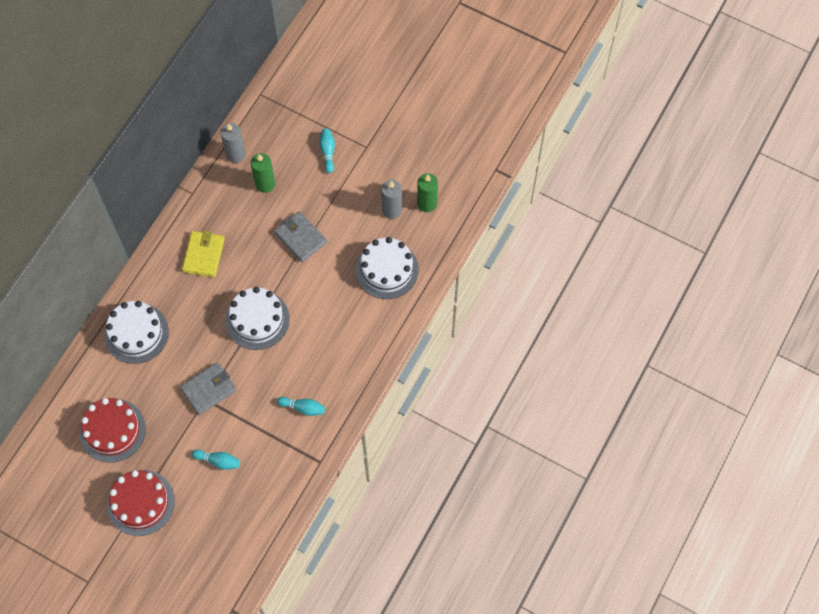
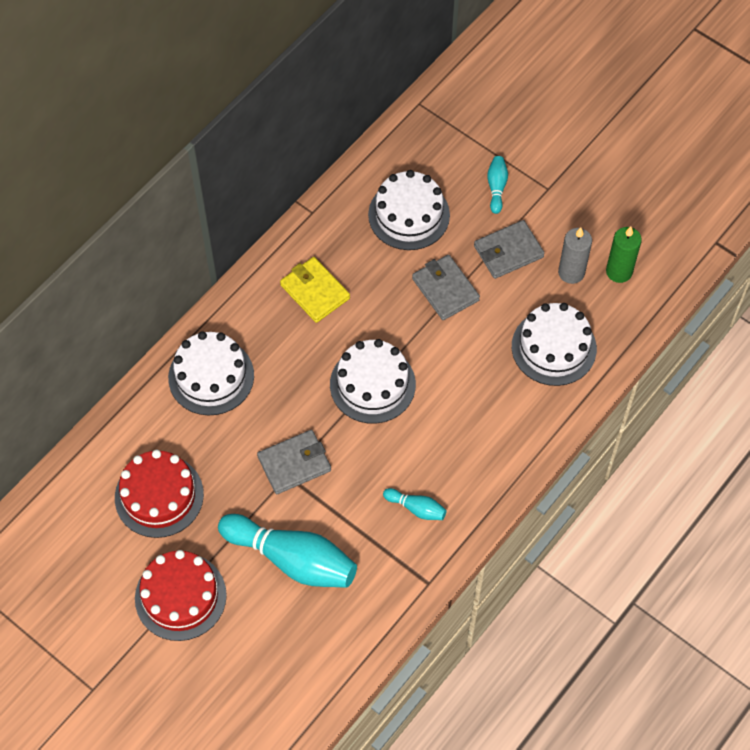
camera: 10 degrees right, 5 degrees down
(204, 255) = (315, 291): yellow wallet -> yellow wallet turned 60 degrees counterclockwise
(218, 461) = (292, 559): turquoise bowling pin -> turquoise bowling pin, size x2.19
(236, 154) = (376, 172): grey candle -> none
(265, 184) = (409, 215): green candle -> white cake
(343, 201) = (508, 251): none -> grey wallet

